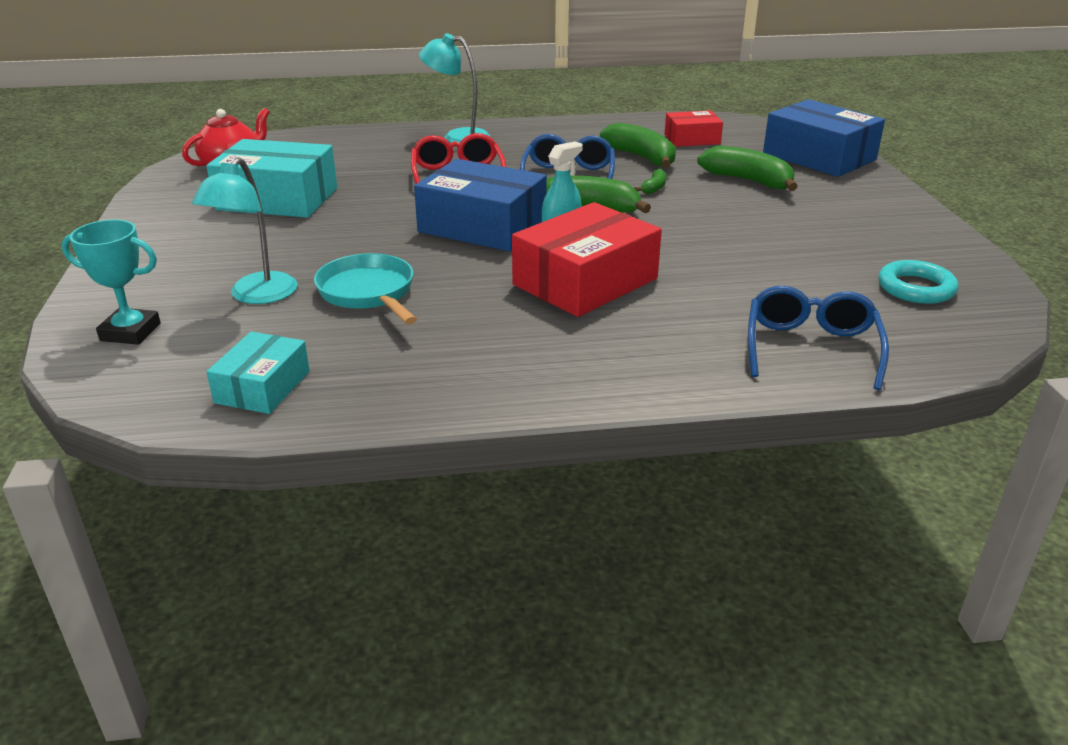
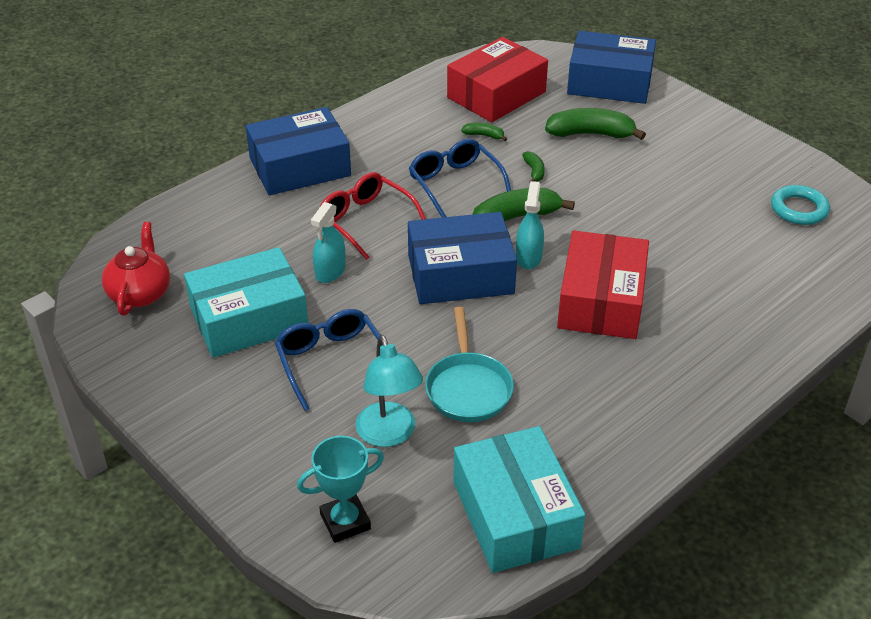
camera: 35 degrees left, 10 degrees up
(262, 387) = (515, 514): turquoise box -> turquoise box, size x1.77
(368, 293) = (468, 388): turquoise pan -> turquoise pan turned 120 degrees counterclockwise
(381, 193) = (330, 271): none -> turquoise spray bottle
(457, 137) = (300, 167): turquoise lamp -> blue box
(641, 157) = (484, 135): green banana -> green banana, size x0.48
(692, 139) = (496, 95): red box -> red box, size x1.77
(811, 347) = (794, 296): blue glasses -> blue glasses (331, 361)

